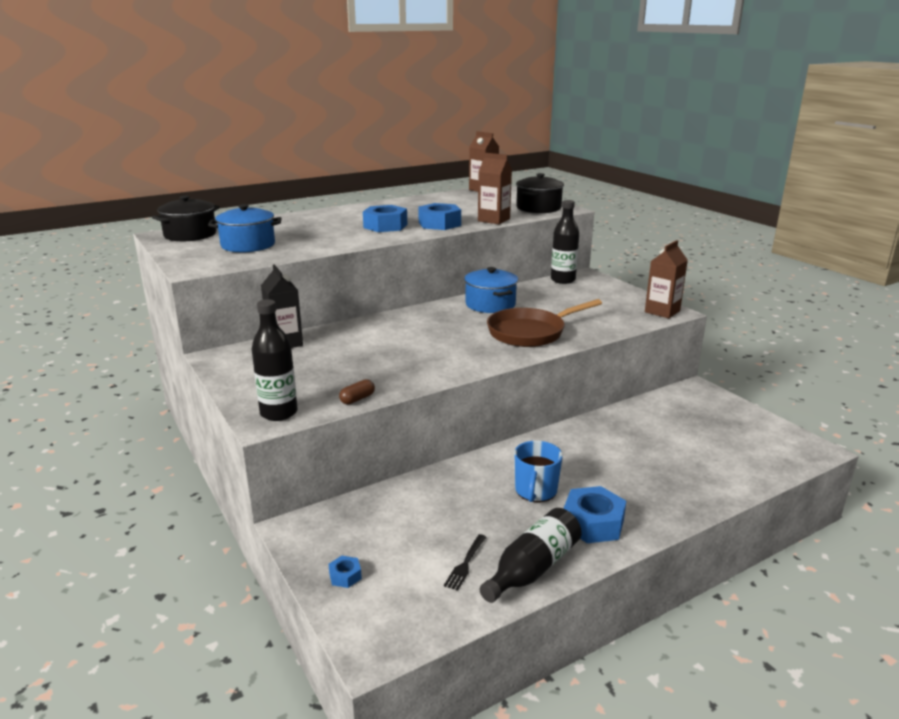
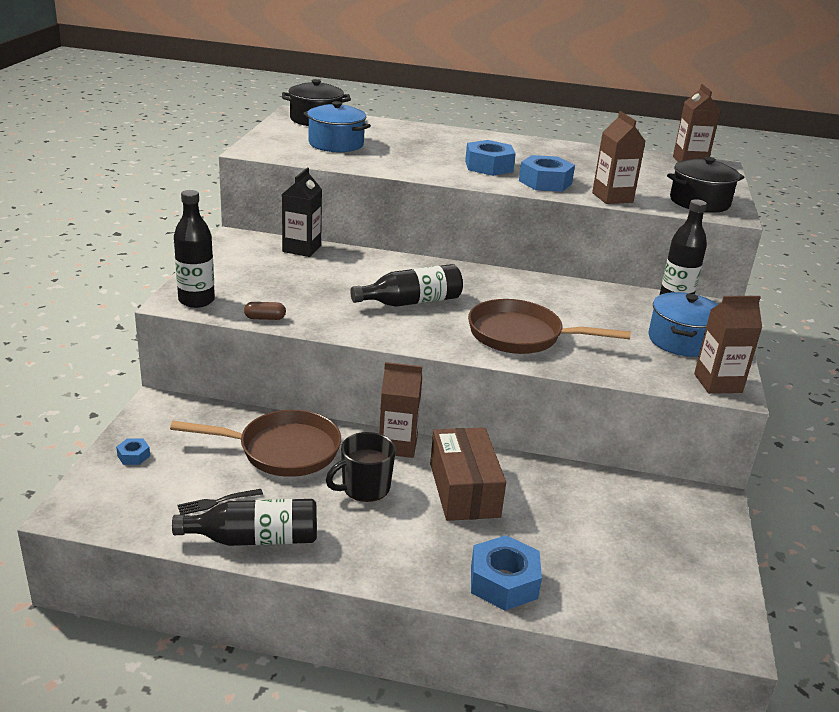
camera: 40 degrees right, 5 degrees up
(431, 343) = (411, 302): none -> black bottle
(444, 501) = (282, 450): none -> brown pan
(490, 304) = (540, 292): blue pot -> blue pot (681, 341)
(507, 454) = (398, 445): none -> brown carton
(535, 491) = (364, 488): blue mug -> black mug
(587, 456) = (464, 490): none -> brown box
(593, 523) = (362, 542): blue nut -> blue nut (504, 582)

